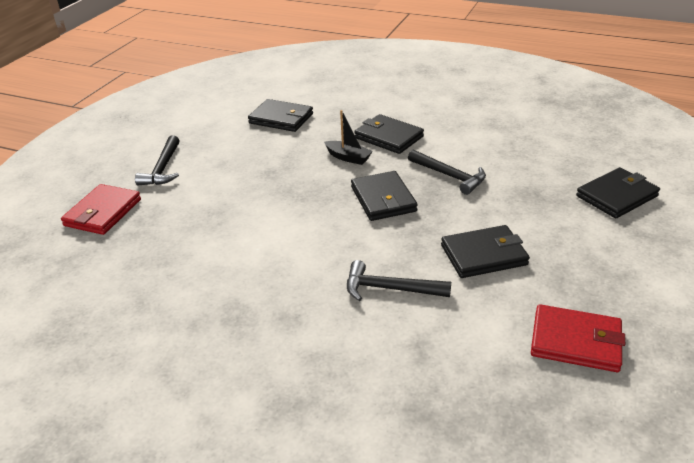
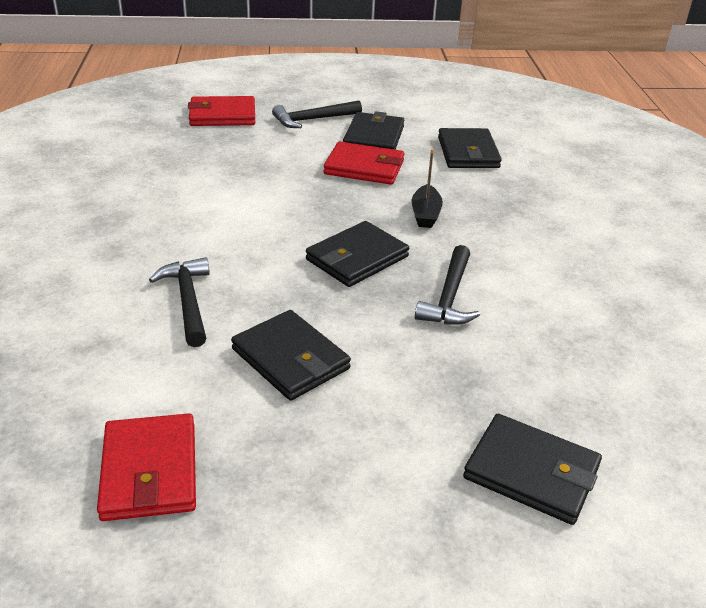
camera: 60 degrees right, 0 degrees up
(263, 165) = (364, 167): none -> red wallet
(388, 137) = (499, 231): black wallet -> black wallet (374, 137)

